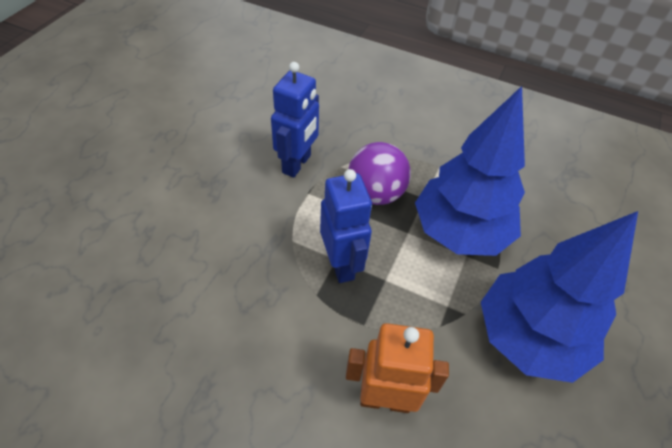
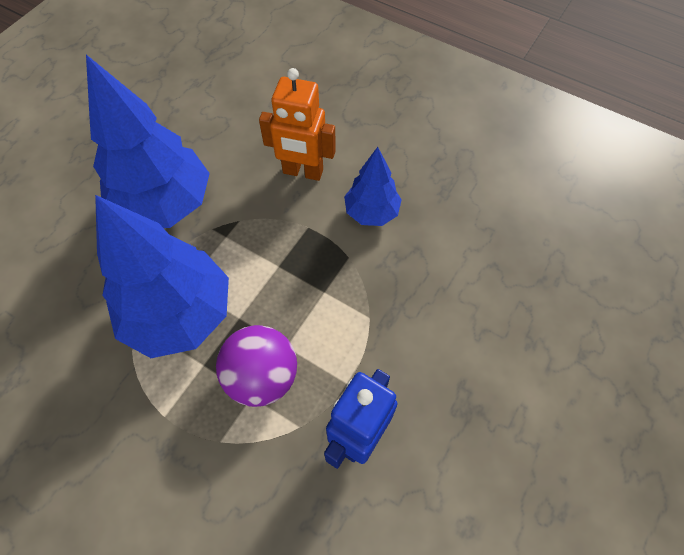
camera: 170 degrees left, 10 degrees up
(295, 349) = (371, 212): none -> blue tree
(341, 264) = (319, 286): blue robot -> none

